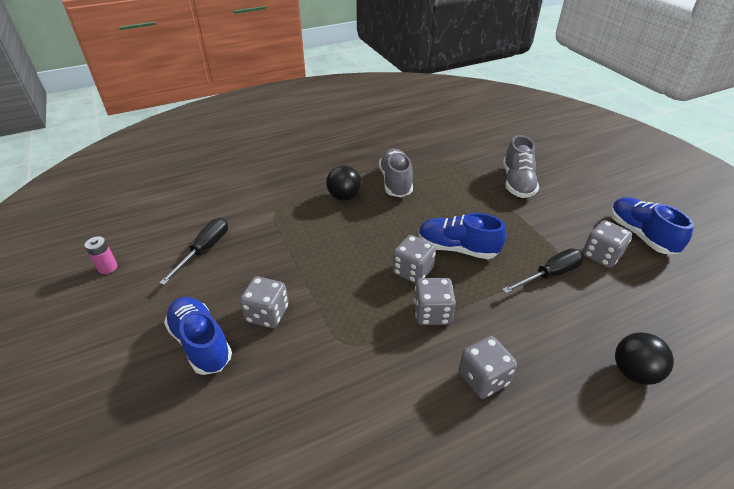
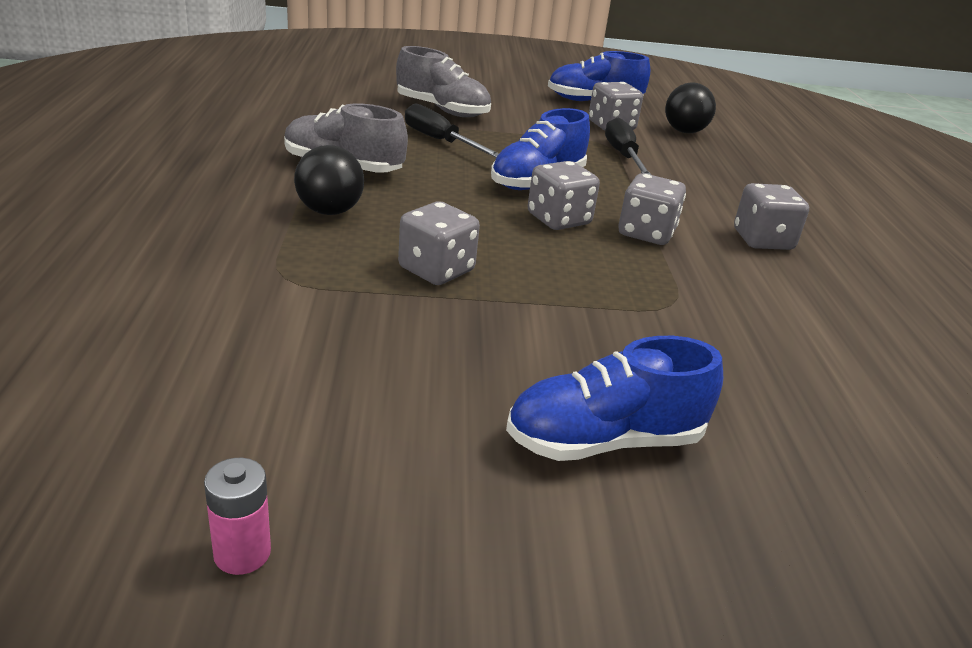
camera: 70 degrees left, 10 degrees down
(205, 249) = (326, 383): black screwdriver -> black screwdriver (440, 141)
(267, 314) = (571, 354): grey dice -> grey dice (436, 270)
(633, 372) = (776, 174): black ball -> black ball (684, 131)

